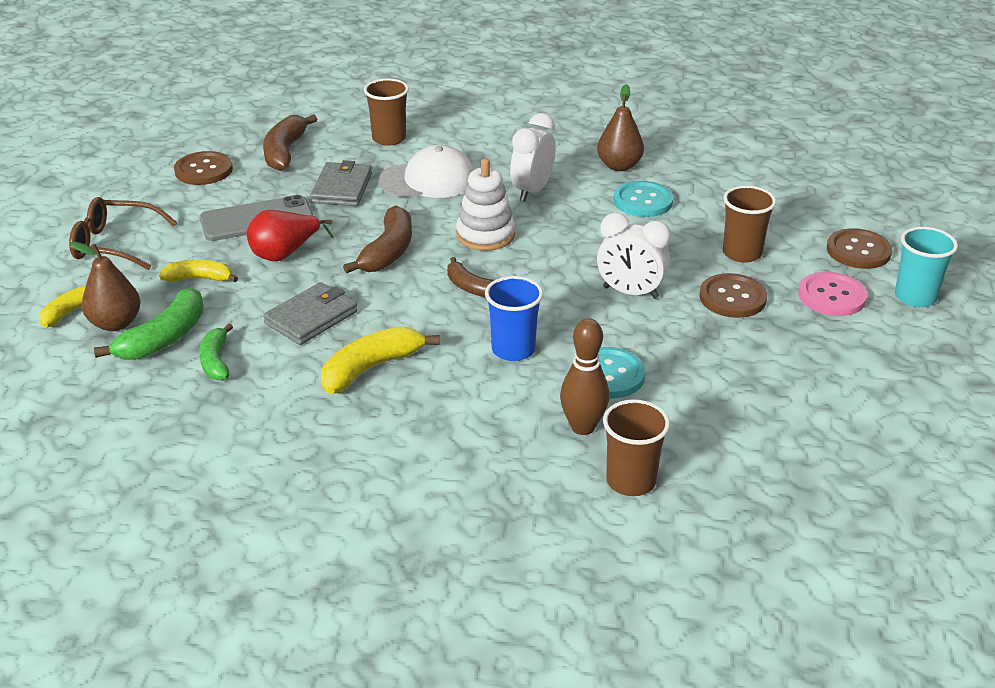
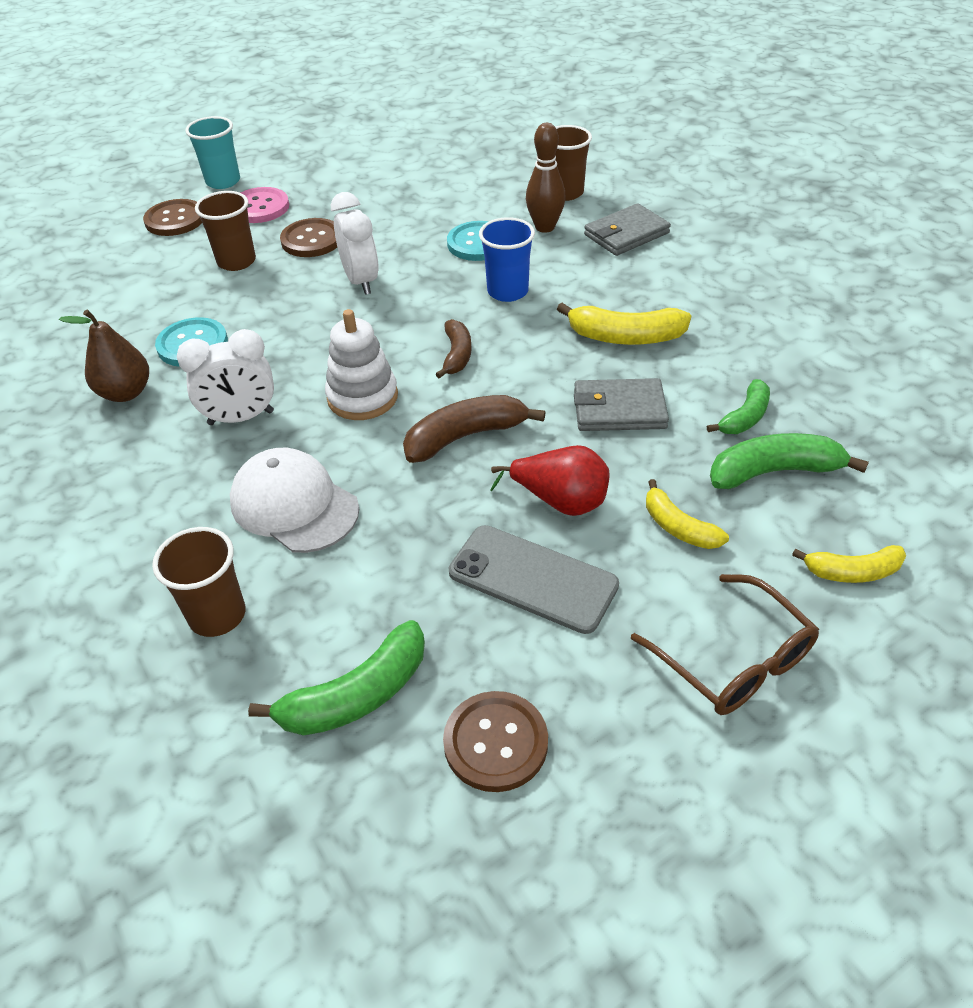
camera: 130 degrees left, 10 degrees up
(115, 323) = (812, 522): brown pear -> none
(285, 152) = (356, 695): brown banana -> green banana
(342, 188) = (387, 561): grey wallet -> grey wallet (626, 234)

